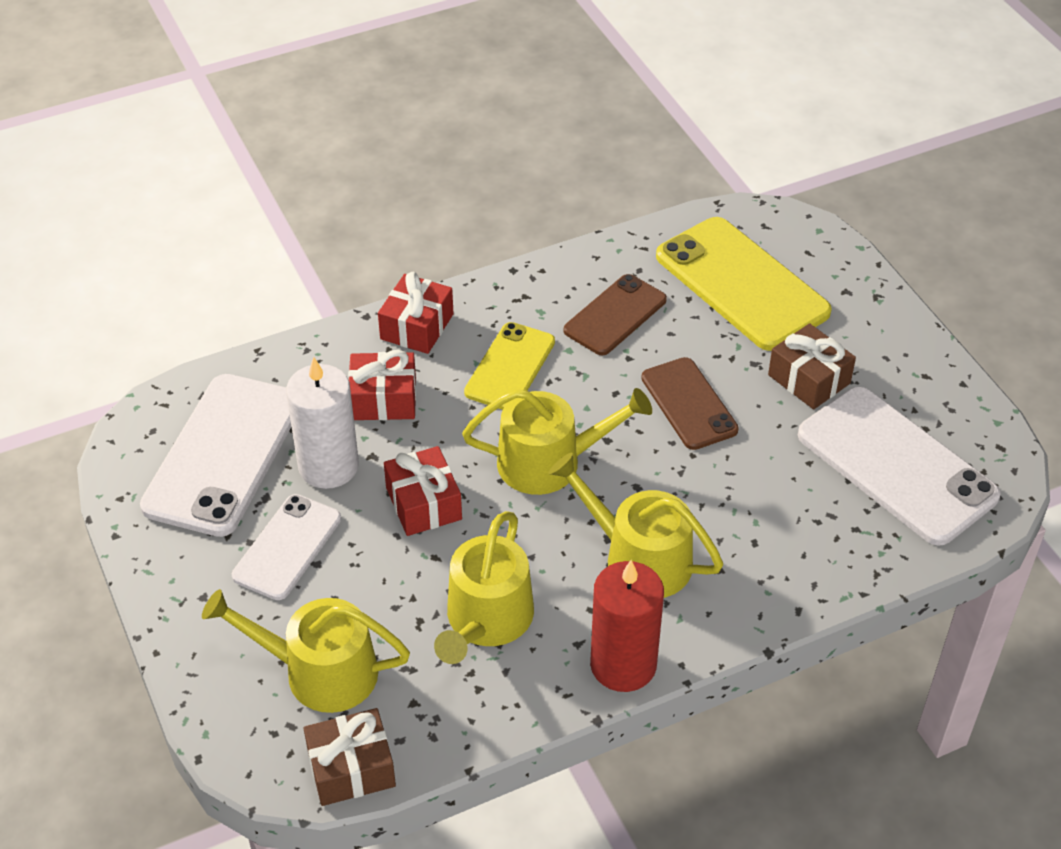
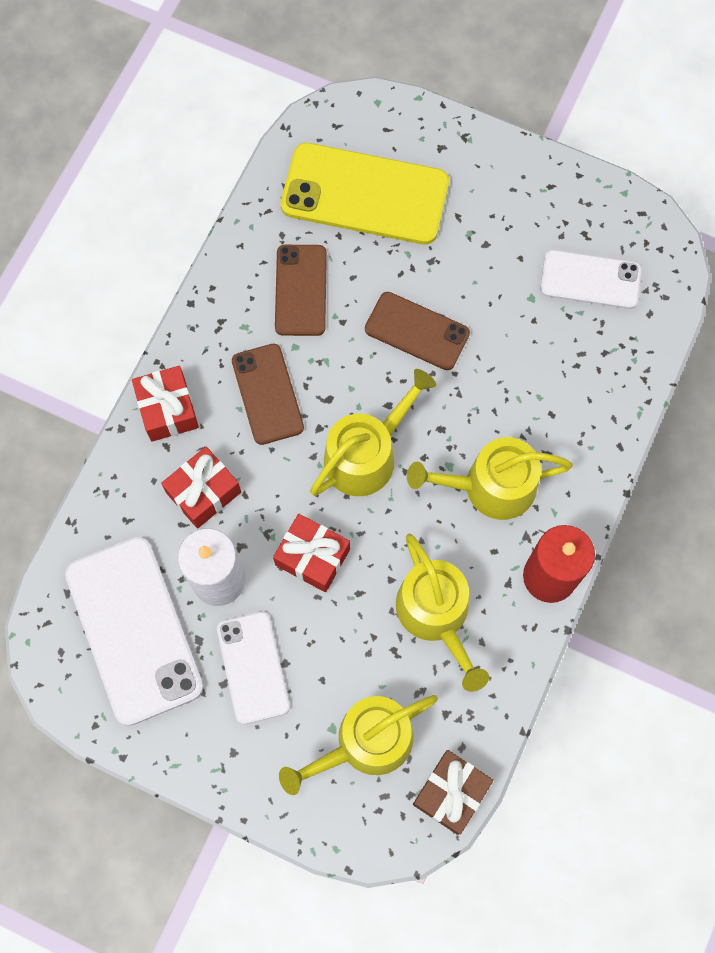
camera: 40 degrees left, 25 degrees up
(510, 367) = (267, 394): yellow phone -> brown phone
(809, 379) = (478, 248): brown gift -> none
(896, 465) = (590, 280): white phone -> white phone, size x0.60

